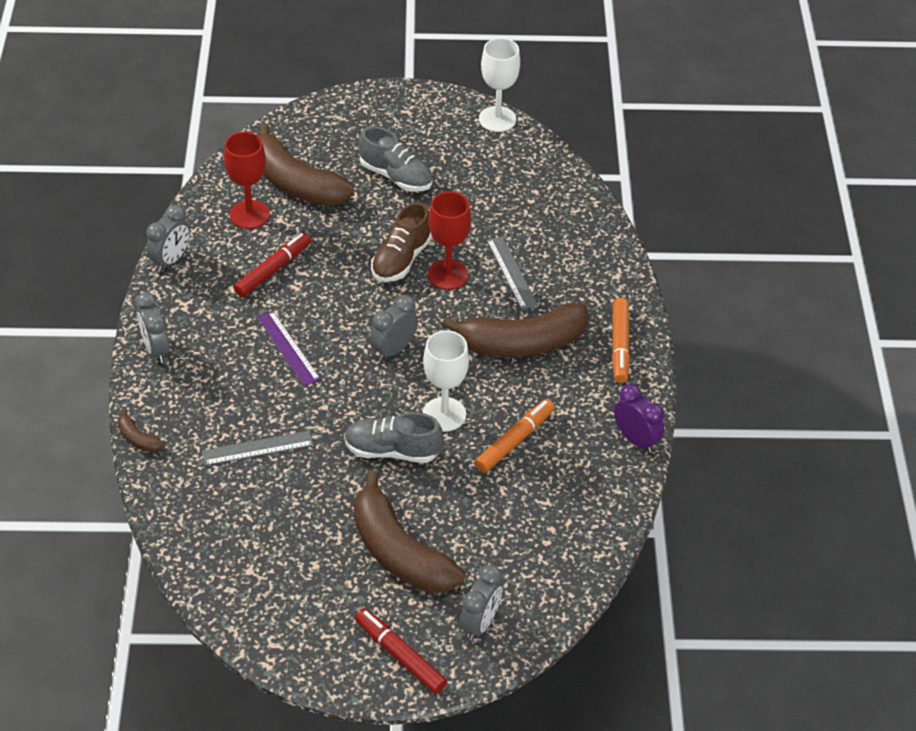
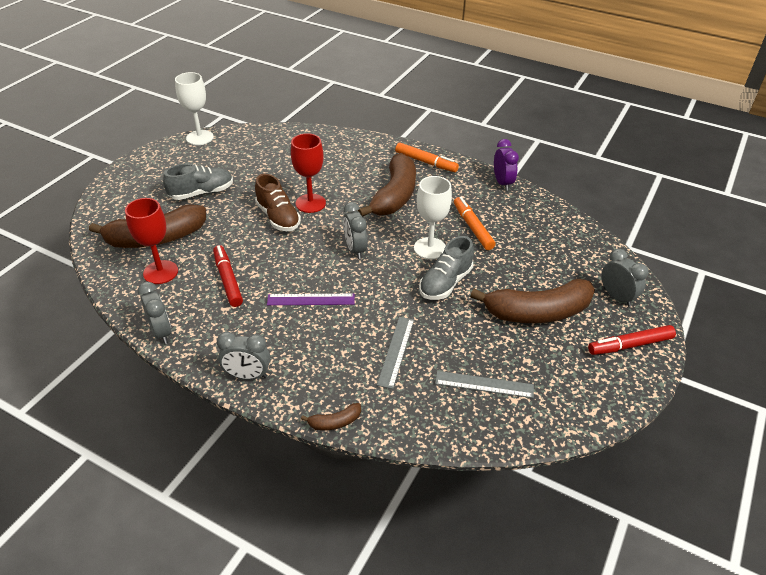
camera: 60 degrees left, 5 degrees down
(511, 272) = (333, 178): grey ruler -> grey ruler (484, 384)
(636, 439) = (502, 183): purple clock -> purple clock turned 90 degrees clockwise

